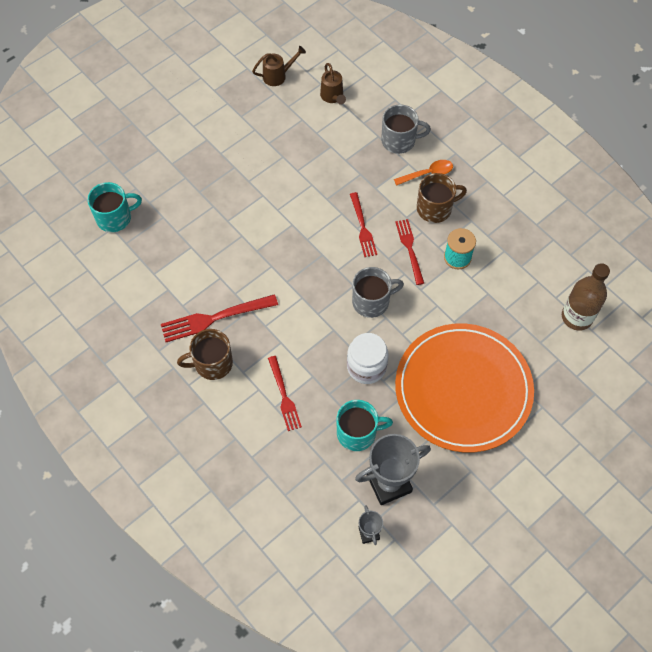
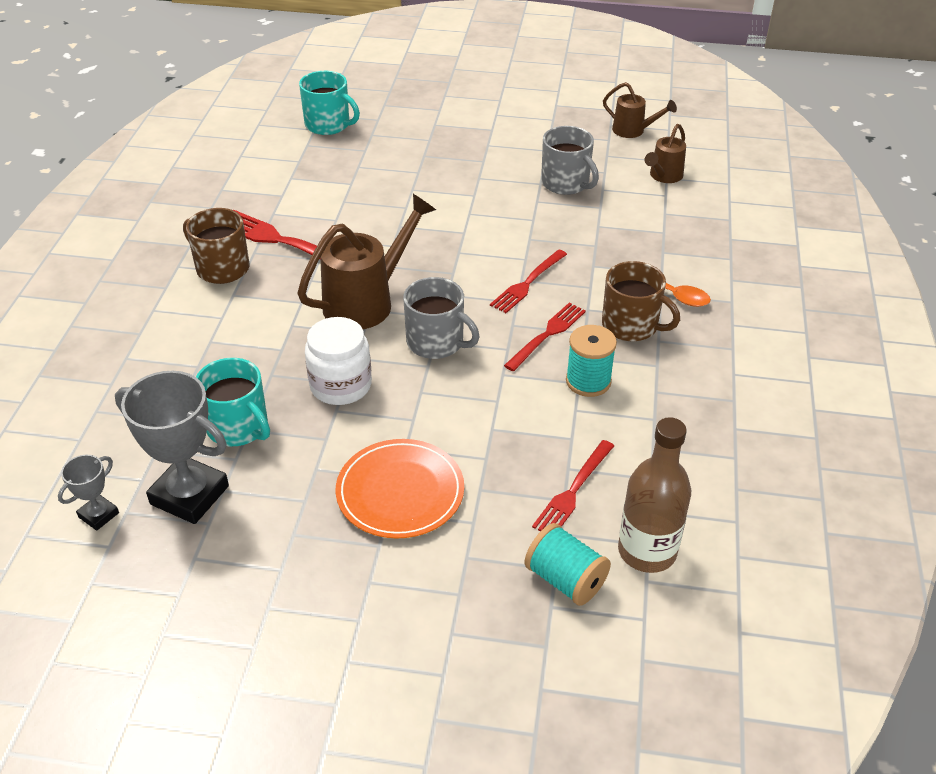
camera: 50 degrees right, 20 degrees down
(284, 396) = (231, 341): red fork -> red fork (573, 491)
(309, 311) = (366, 302): none -> brown watering can
(399, 140) = (681, 250): grey mug -> grey mug (566, 183)
(463, 389) = (400, 492): orange plate -> orange plate, size x0.55
(567, 360) = (565, 580): none -> turquoise spool

